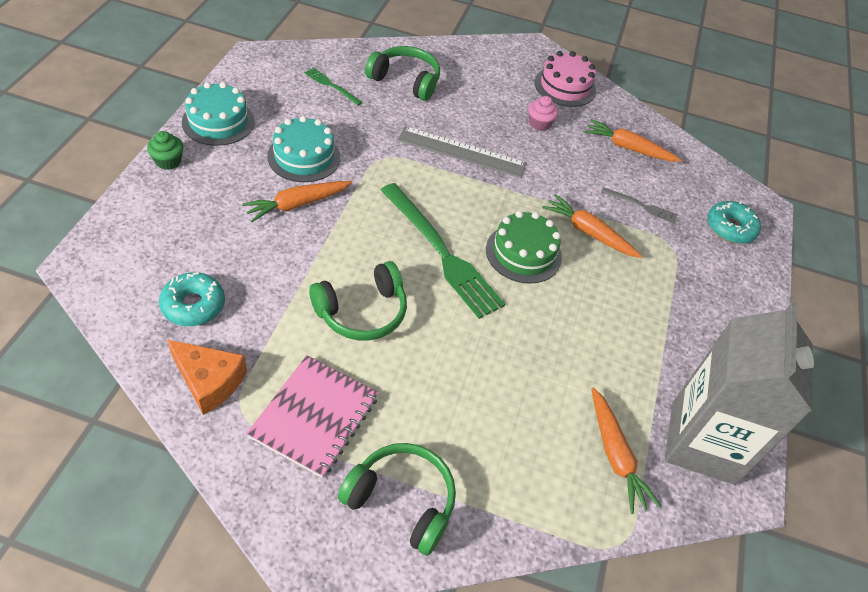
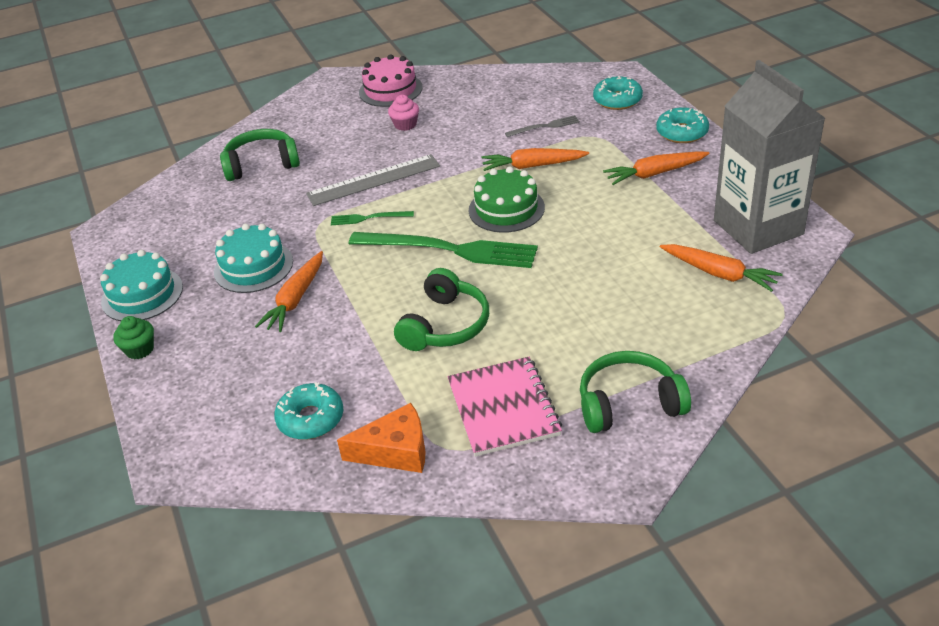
camera: 30 degrees left, 10 degrees down
(331, 86) = (204, 207): green fork -> green fork (368, 218)
(628, 148) = (488, 98): orange carrot -> orange carrot (654, 173)
(748, 300) = (682, 132): none -> turquoise donut

